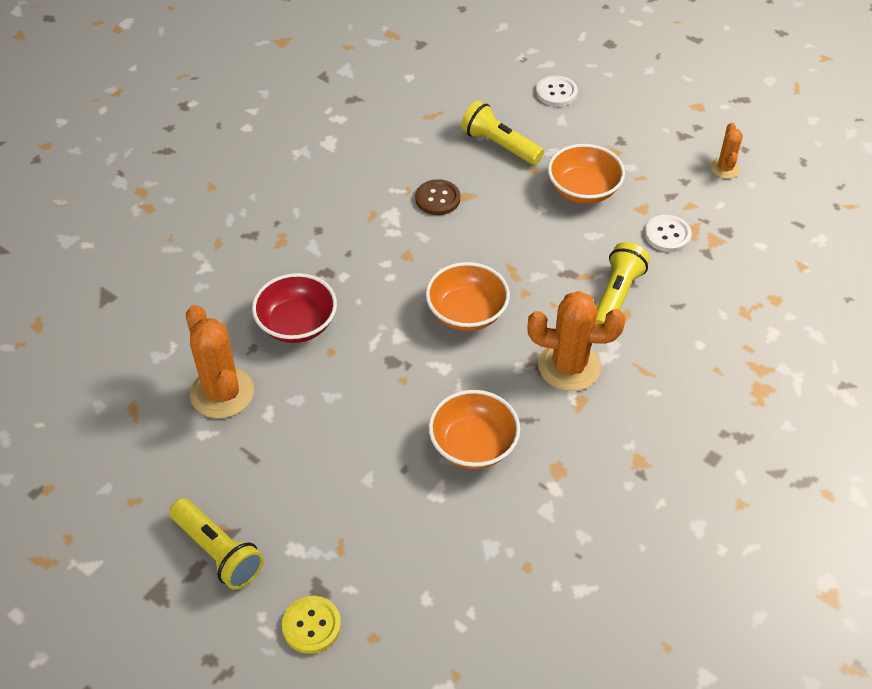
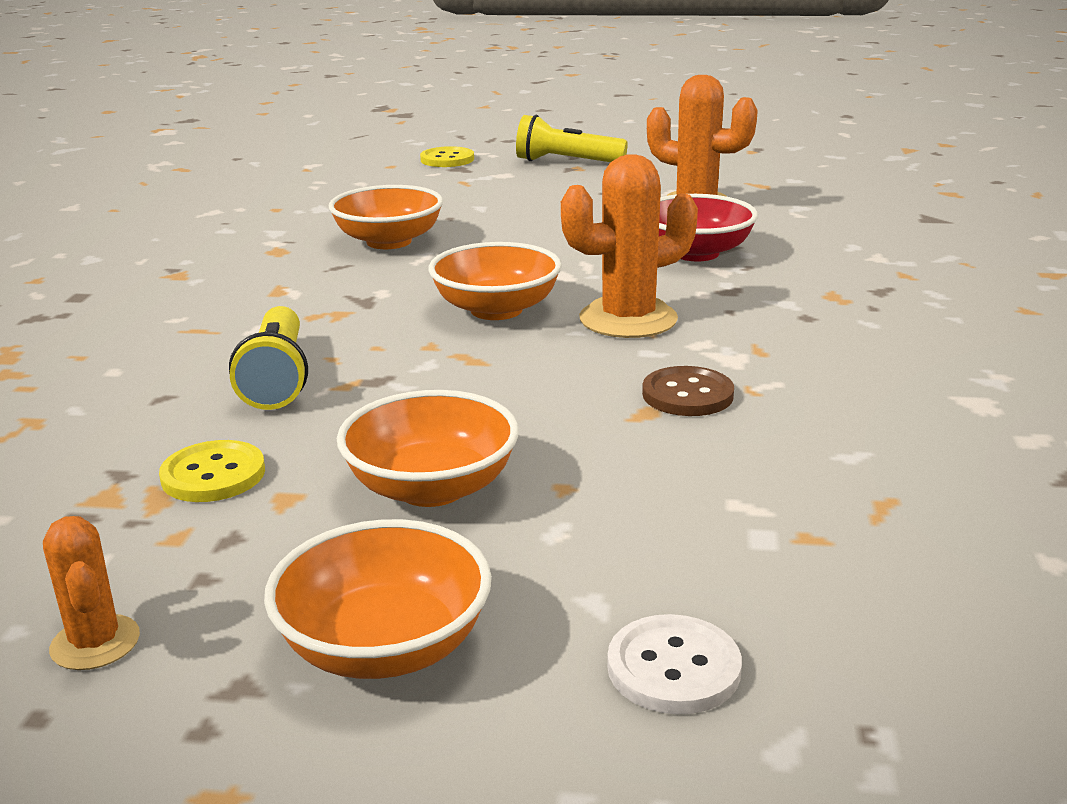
camera: 150 degrees right, 25 degrees down
(499, 145) = (678, 503): yellow flashlight -> none
(569, 366) = (312, 308): orange cactus -> orange cactus (628, 319)
(635, 131) = (385, 647): none -> orange bowl
(667, 235) = (213, 475): white button -> yellow button

